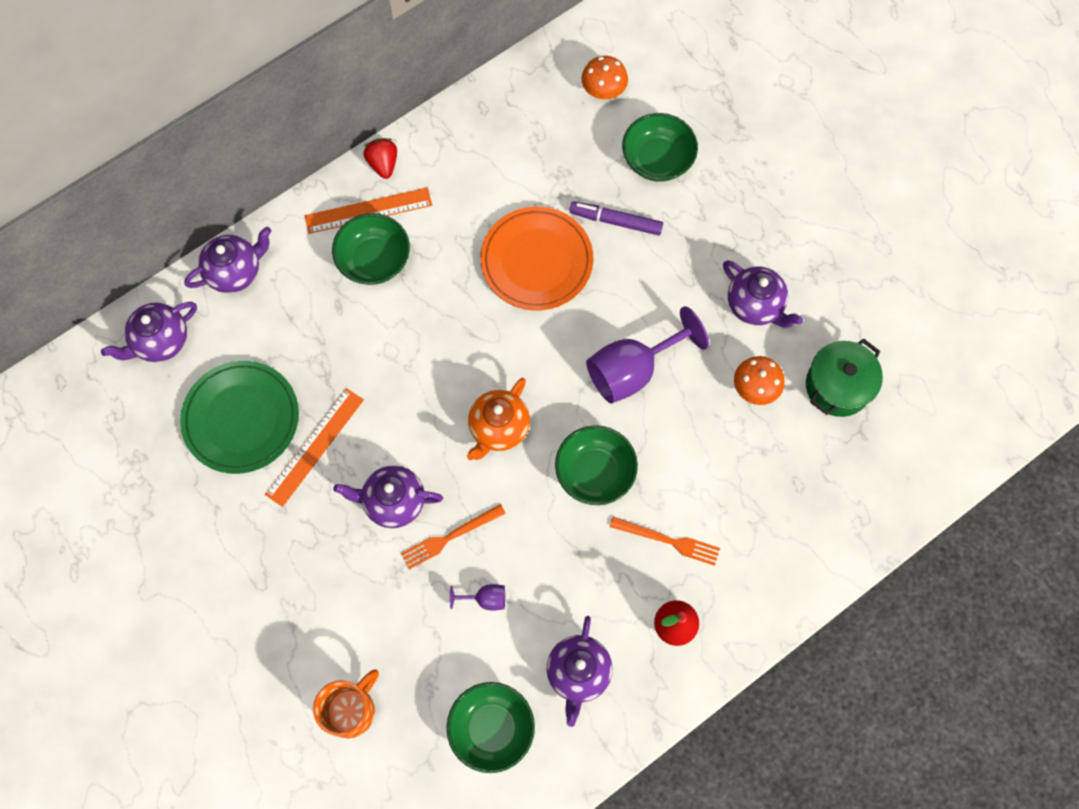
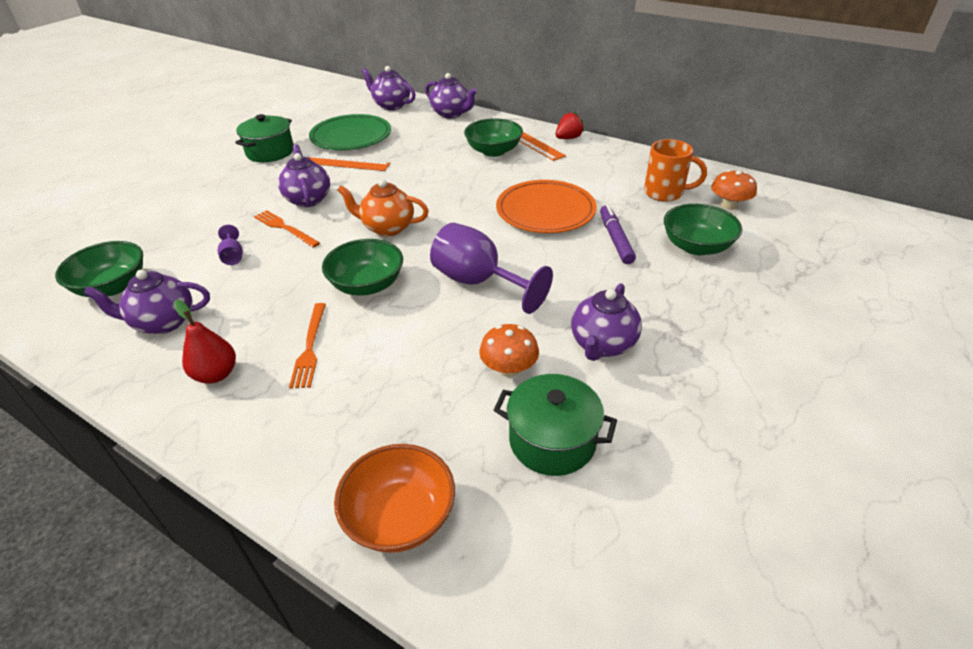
camera: 70 degrees right, 30 degrees down
(235, 532) = (270, 152): none -> green pot
(351, 710) = (136, 220): orange mug -> orange mug (665, 193)
(866, 508) = (400, 516): none -> orange bowl

